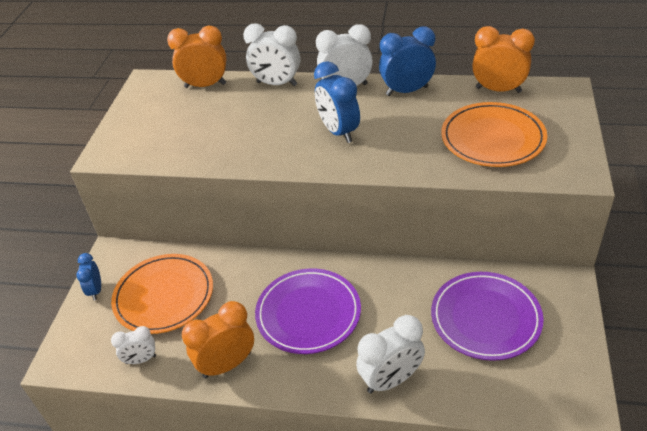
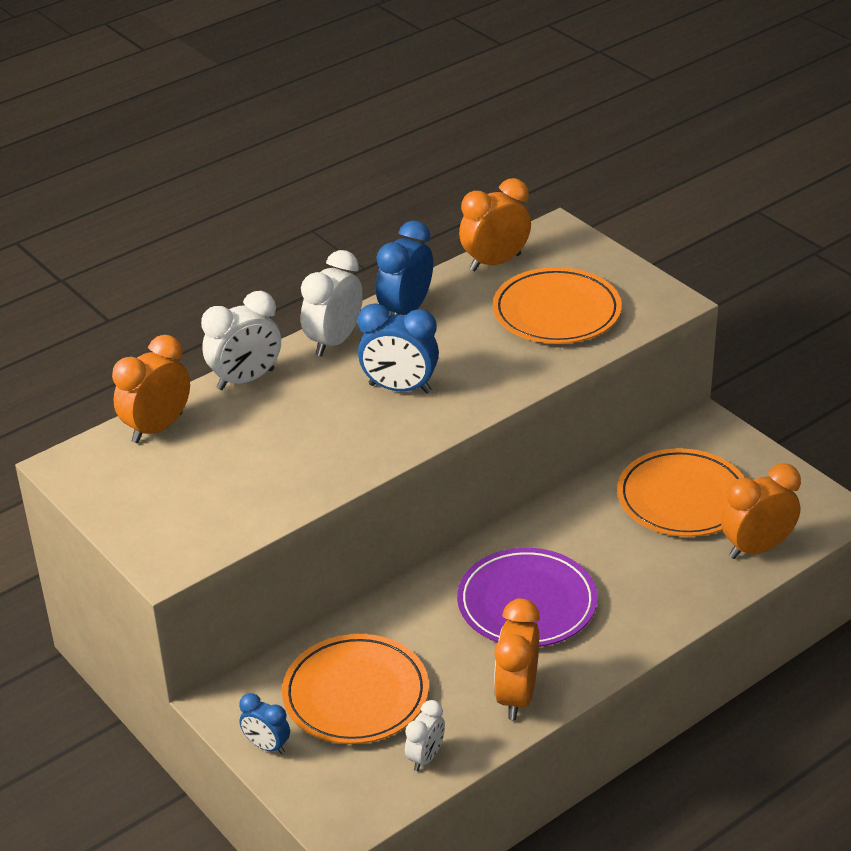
camera: 50 degrees left, 5 degrees down
(391, 380) = (674, 599): white clock -> none
(485, 318) = (682, 498): purple plate -> orange plate
(490, 389) = (756, 548): none -> orange clock

